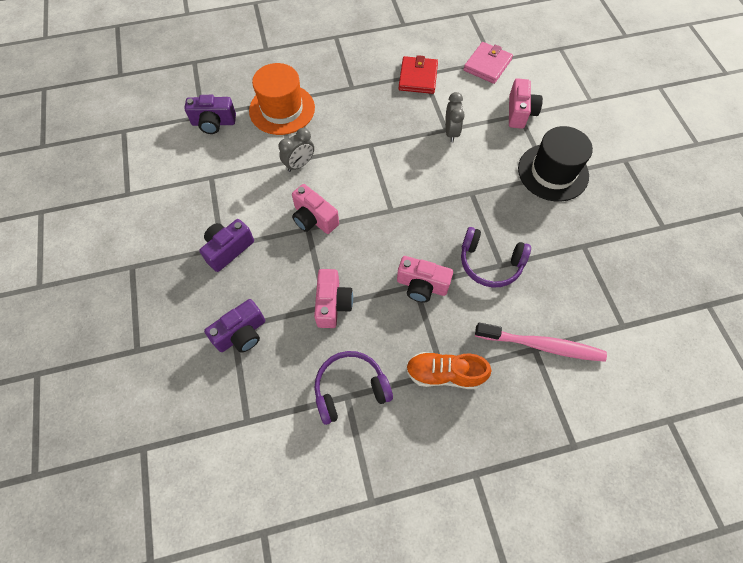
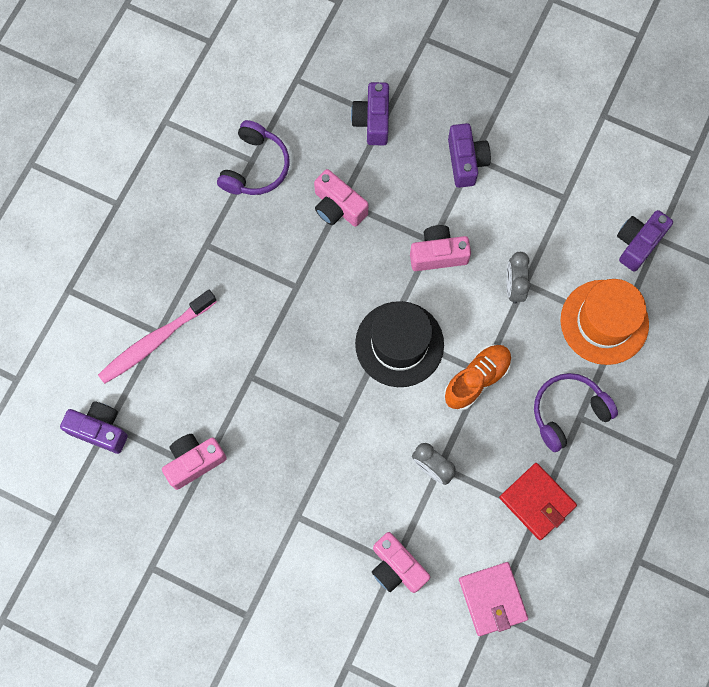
camera: 130 degrees right, 10 degrees up
(421, 285) = (291, 292): pink camera -> pink camera (194, 462)
(444, 374) = (203, 245): orange shoe -> orange shoe (477, 379)
(490, 263) = (260, 369): purple headphones -> purple headphones (568, 412)
(553, 172) = (298, 524): black hat -> black hat (399, 344)
(632, 328) = (99, 430): none -> purple camera

